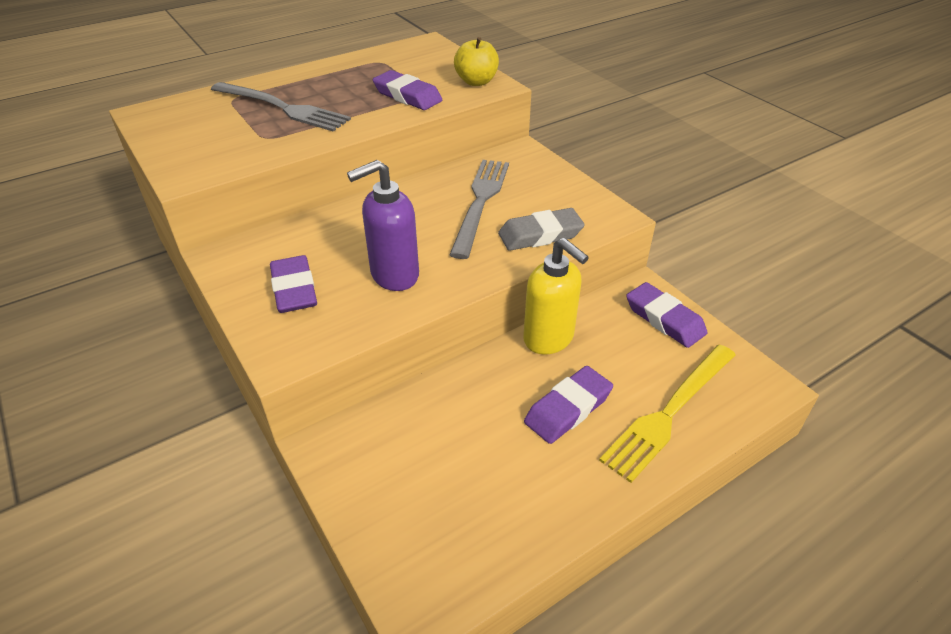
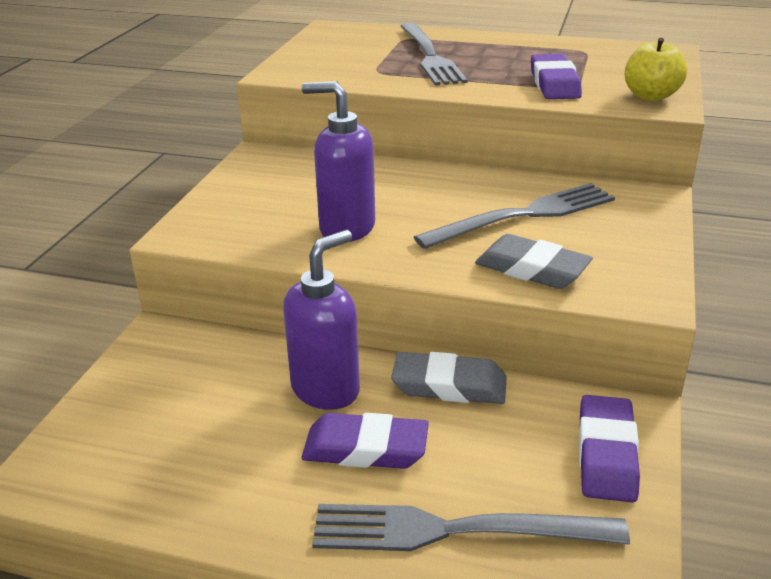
camera: 50 degrees right, 10 degrees down
(294, 289) = (263, 198): purple eraser -> none
(493, 393) = (326, 389): none -> purple soap dispenser
(549, 339) = (449, 385): yellow soap dispenser -> grey eraser
(669, 412) = (455, 530): yellow fork -> grey fork

